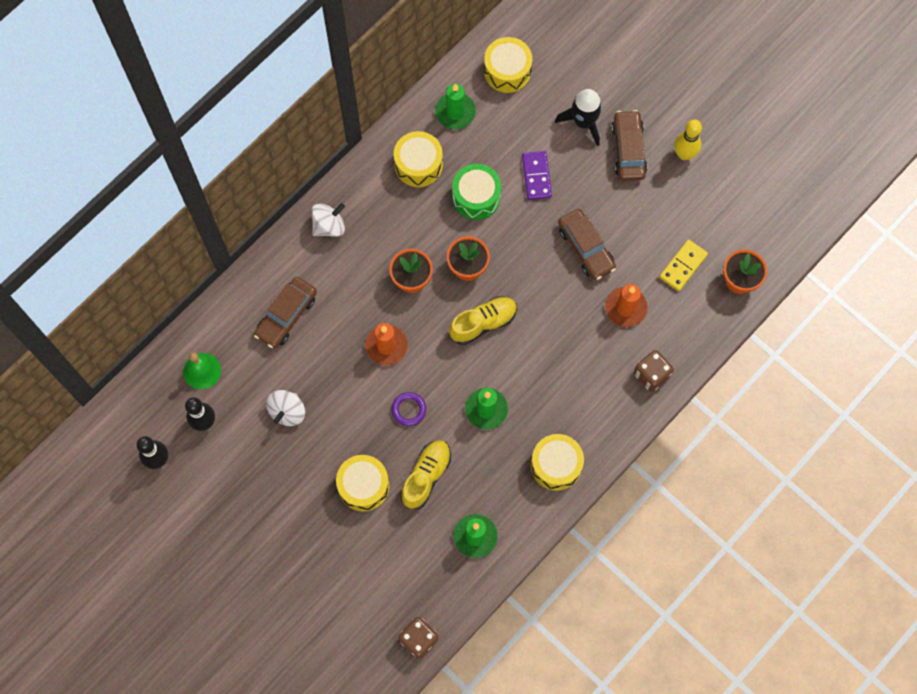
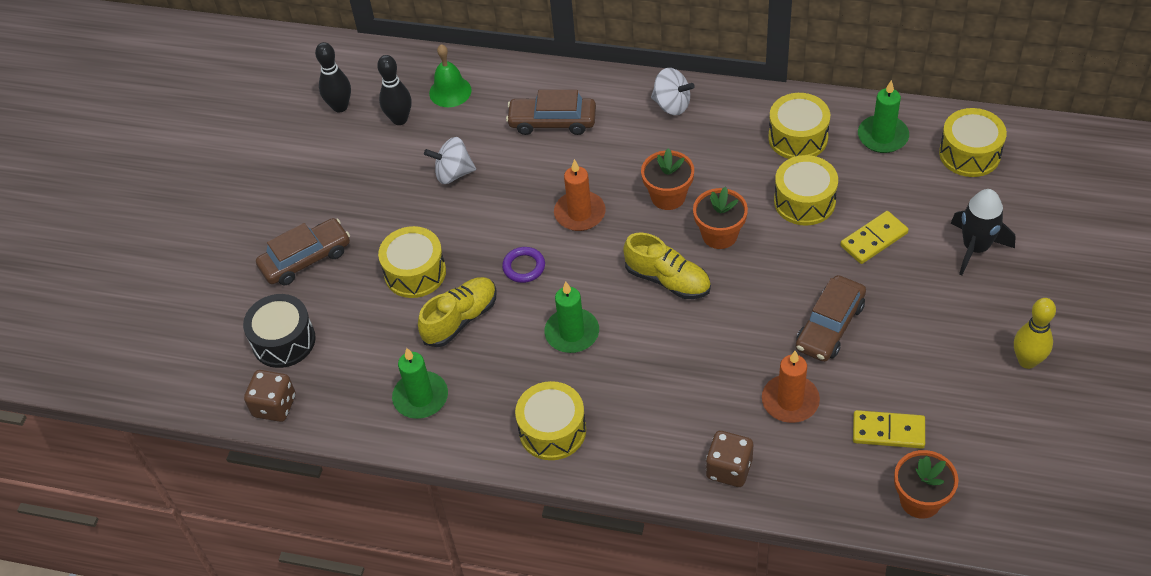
camera: 65 degrees right, 20 degrees down
(364, 607) = (283, 341): none -> black drum
(426, 476) = (460, 319): yellow shoe -> yellow shoe turned 45 degrees counterclockwise
(476, 197) = (804, 201): green drum -> yellow drum
(536, 176) = (873, 239): purple domino -> yellow domino
(628, 150) = (981, 305): brown car -> brown car (306, 259)

